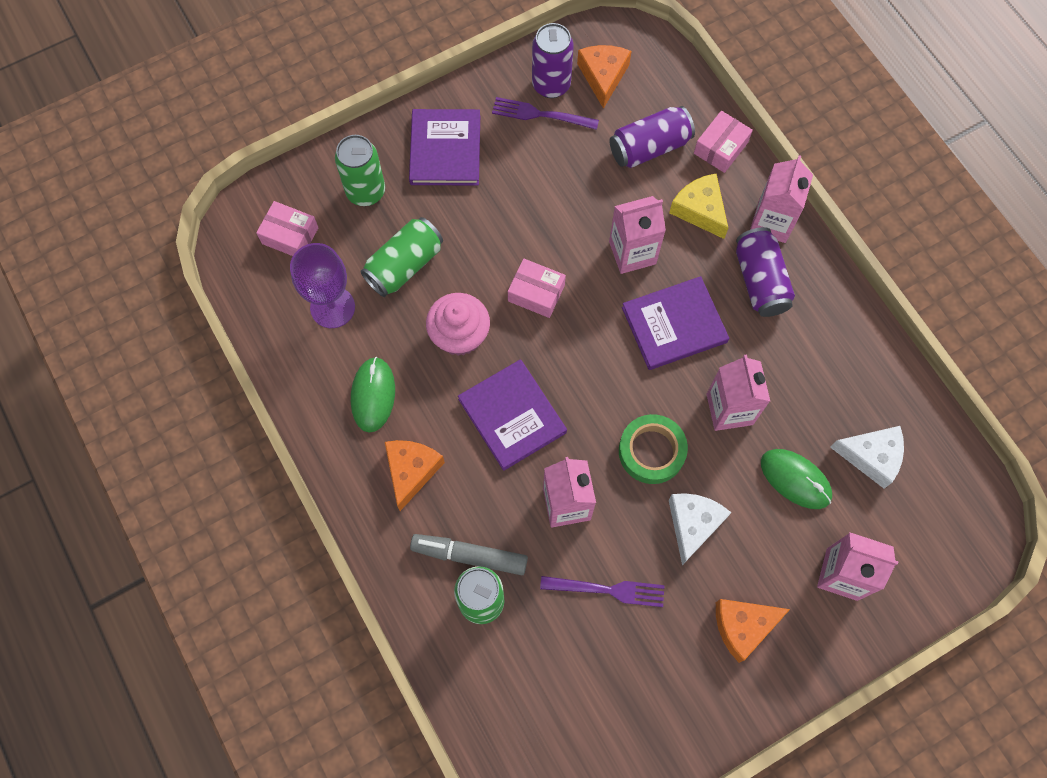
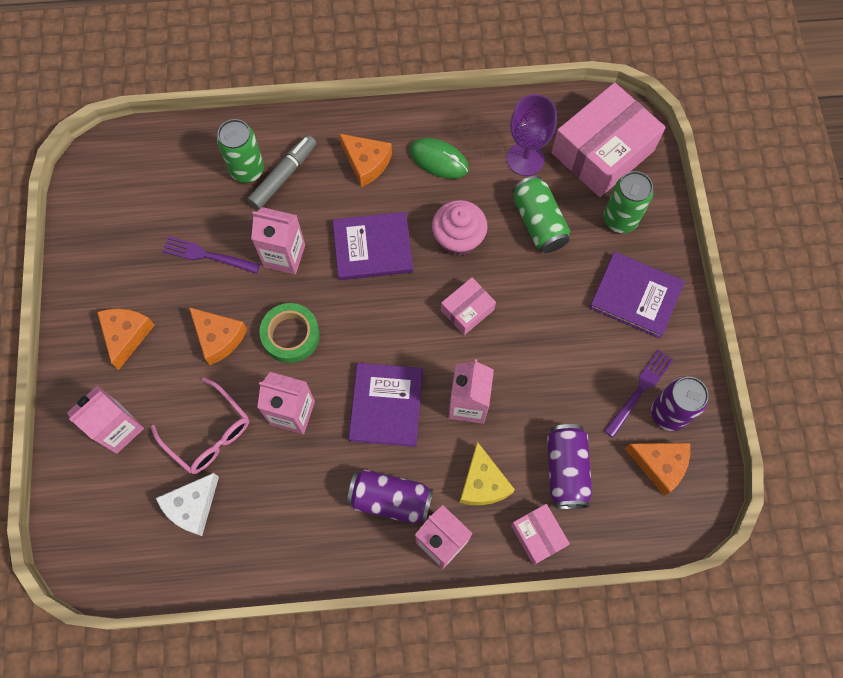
camera: 115 degrees right, 0 degrees up
(290, 235) = (602, 151): pink box -> pink box, size x2.06
(608, 590) = (207, 255): purple fork -> purple fork turned 75 degrees clockwise
(693, 524) = (218, 338): white cheese -> orange cheese
(700, 210) = (483, 483): yellow cheese -> yellow cheese turned 90 degrees clockwise
(795, 479) = (209, 434): green mouse -> pink glasses

